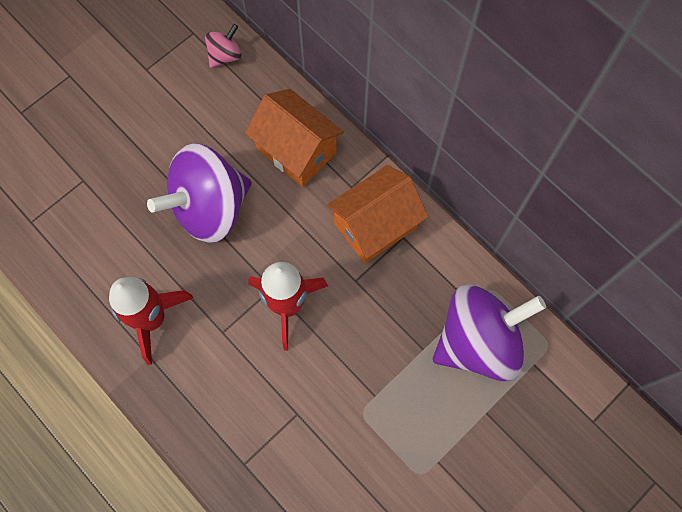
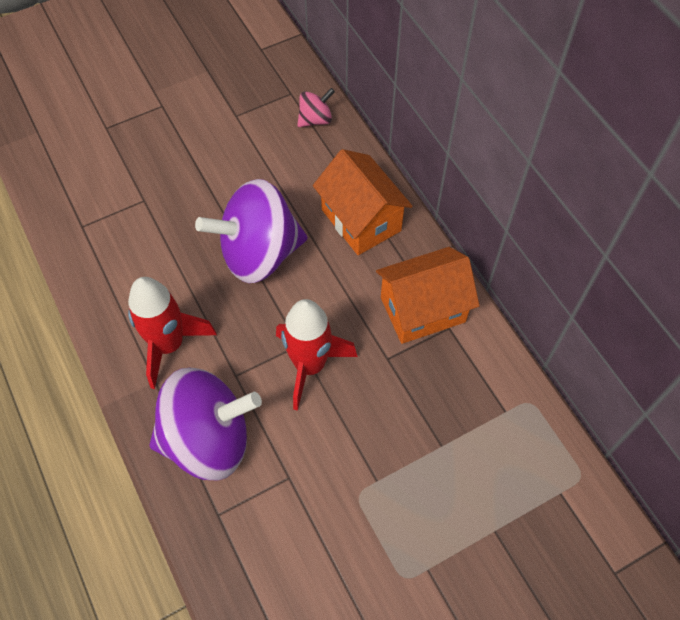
camera: 15 degrees right, 10 degrees down
(478, 341) = (503, 453): purple spinning top -> purple spinning top (208, 439)

